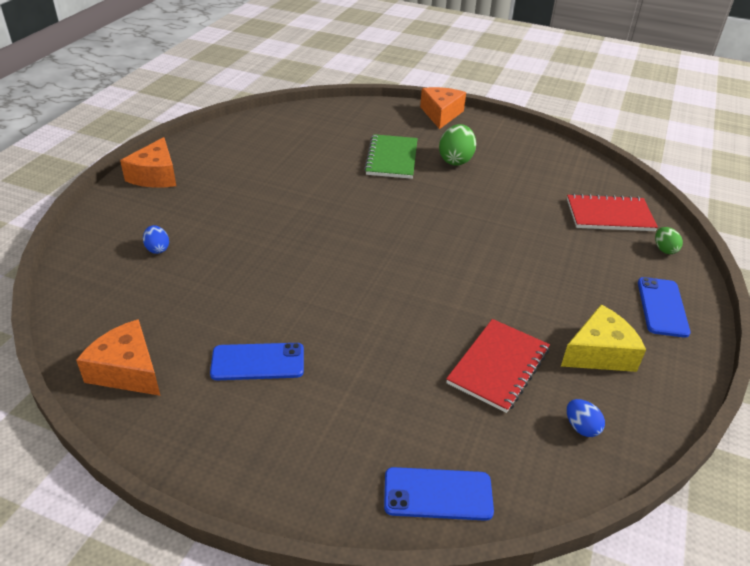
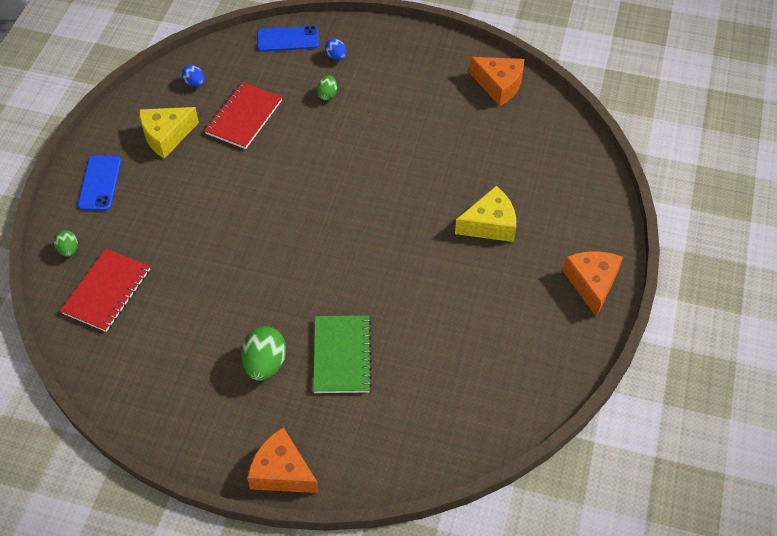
camera: 175 degrees right, 15 degrees up
(157, 249) = (536, 188): blue egg -> blue egg (336, 56)
(225, 225) = (490, 224): none -> yellow cheese
(258, 362) = (414, 101): blue phone -> none
(379, 385) = (327, 95): none -> green egg
(441, 114) = (282, 472): orange cheese -> orange cheese turned 120 degrees clockwise
(609, 215) = (107, 291): red notebook -> red notebook turned 60 degrees counterclockwise

